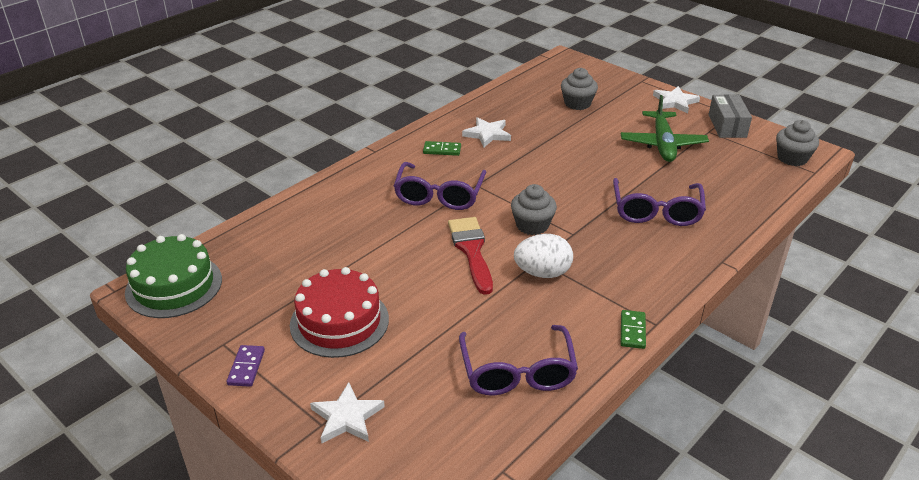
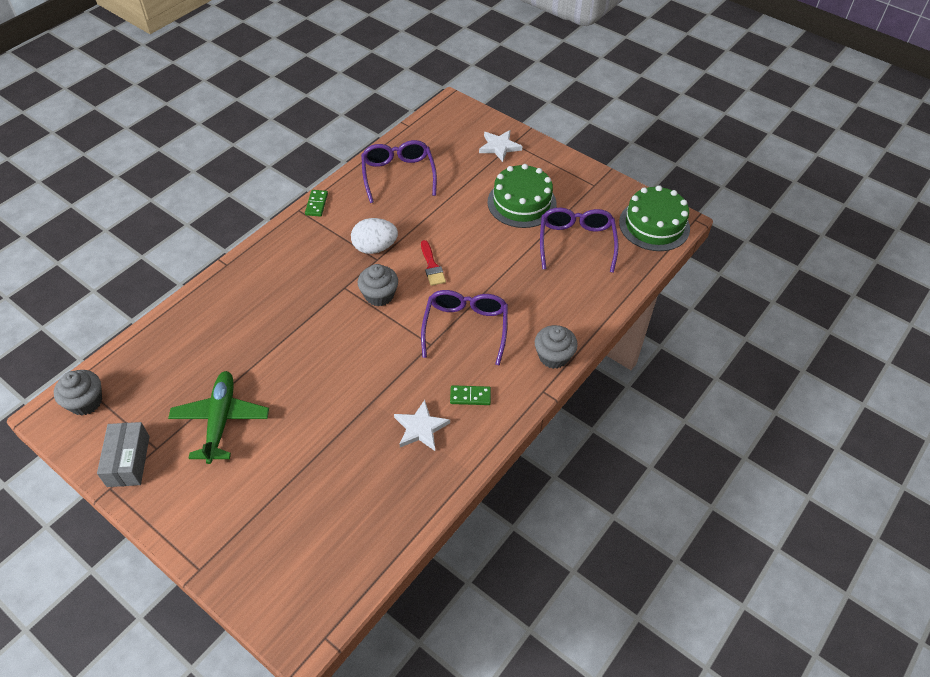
camera: 175 degrees right, 15 degrees up
(246, 367) = (571, 171): purple domino -> none
(339, 321) = (521, 203): red cake -> green cake
(471, 250) = (432, 266): red brush -> red brush, size x0.63
(577, 103) = (303, 502): grey cupcake -> grey cupcake (553, 356)
(656, 212) = (262, 316): purple glasses -> purple glasses (576, 242)
(675, 102) = (172, 513): white star -> none

